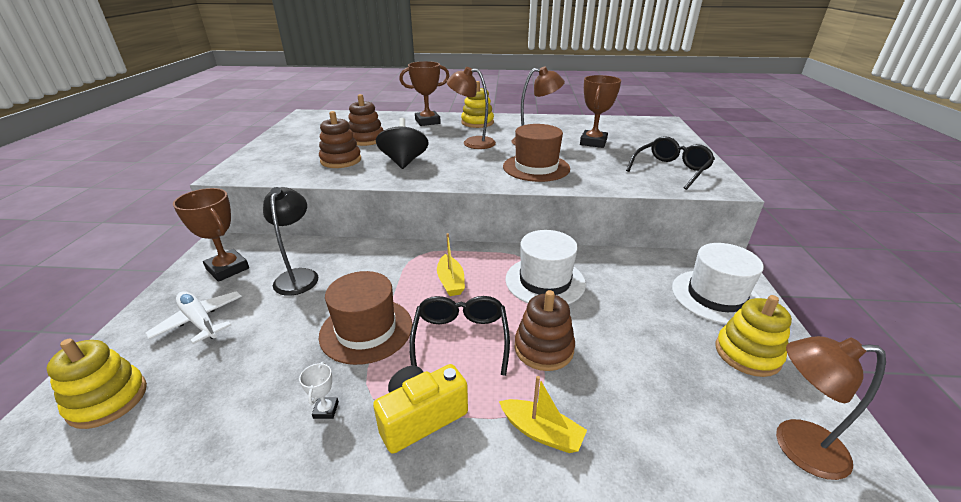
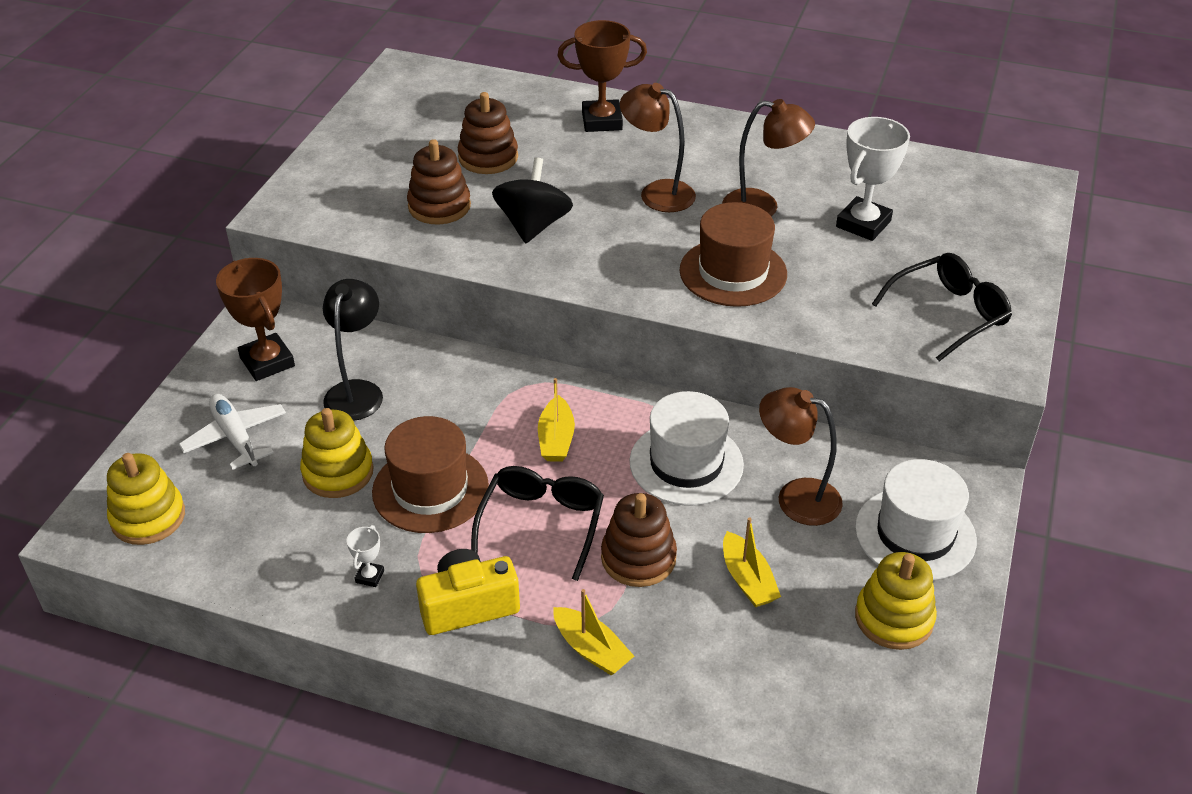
camera: 15 degrees right, 10 degrees up
(477, 122) = (687, 136): yellow stacking toy -> yellow stacking toy (338, 472)
(593, 142) = (863, 224): brown trophy -> white trophy
(630, 348) = (747, 579): none -> yellow boat
(796, 446) = (864, 724): brown lamp -> brown lamp (796, 497)

